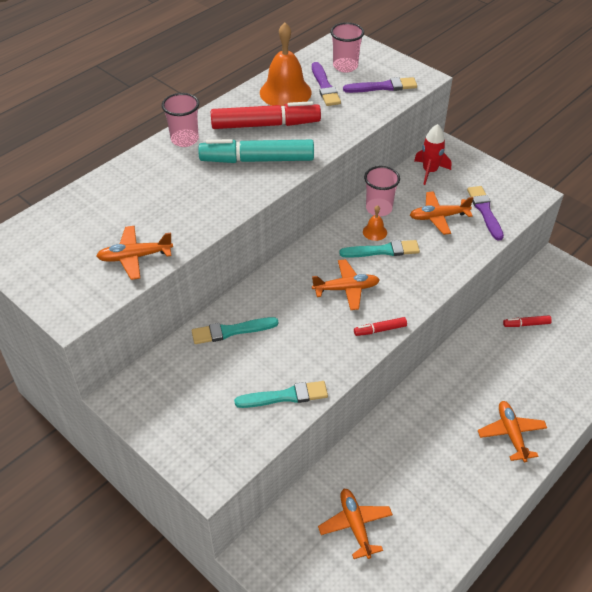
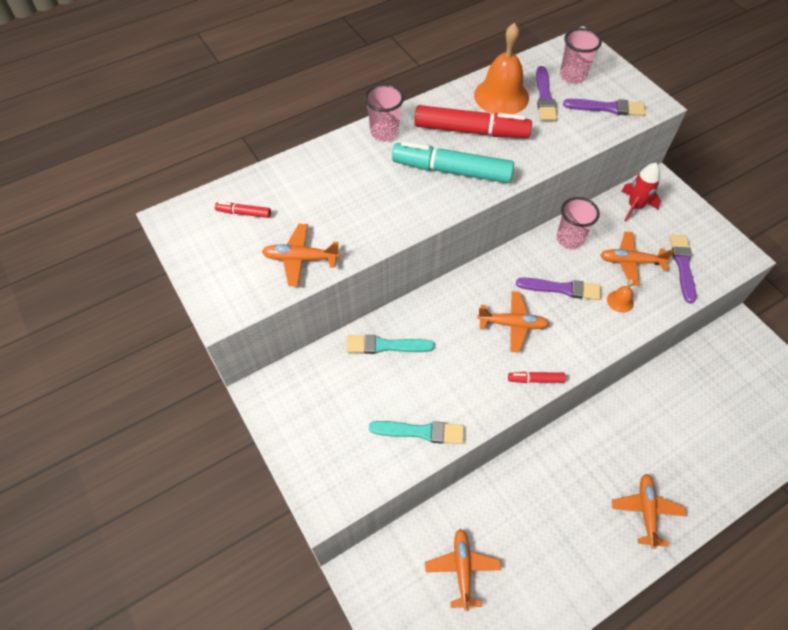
camera: 15 degrees right, 10 degrees up
(374, 232) = (558, 265): orange bell -> orange bell (620, 301)
(382, 250) = (561, 289): turquoise brush -> purple brush
(526, 324) = (694, 391): red marker -> red marker (244, 213)

